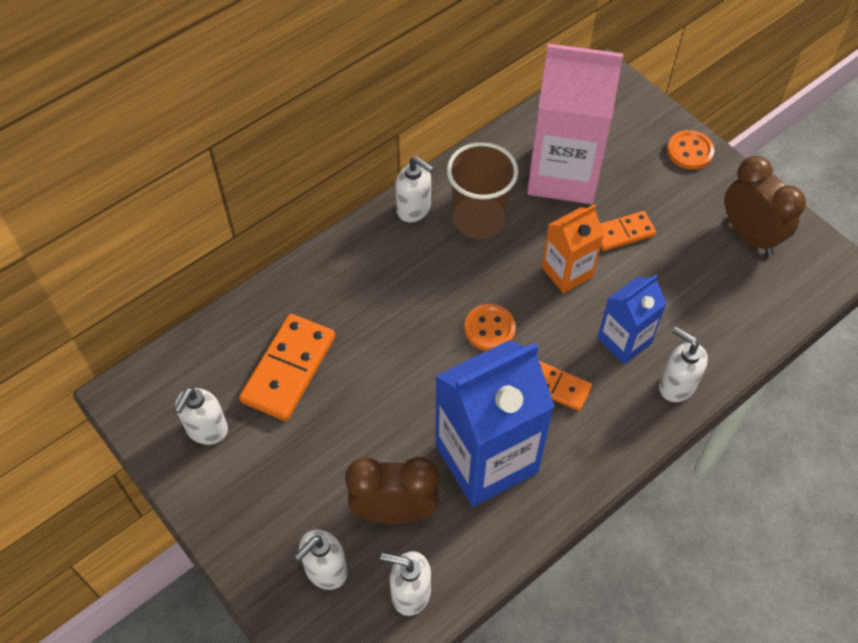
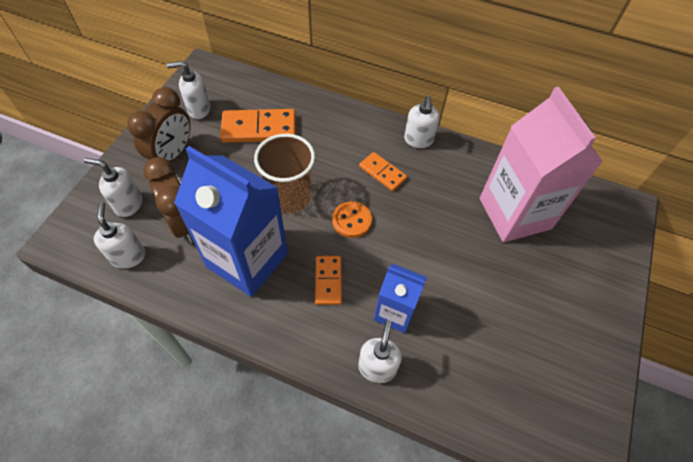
camera: 60 degrees right, 0 degrees up
(479, 219) = (436, 178): brown cup -> brown cup (289, 197)
(567, 272) = (430, 249): orange carton -> none
(623, 233) = (492, 273): orange domino -> orange domino (382, 173)
(689, 151) = (609, 292): orange button -> none
(750, 235) = (563, 373): brown clock -> brown clock (172, 155)

